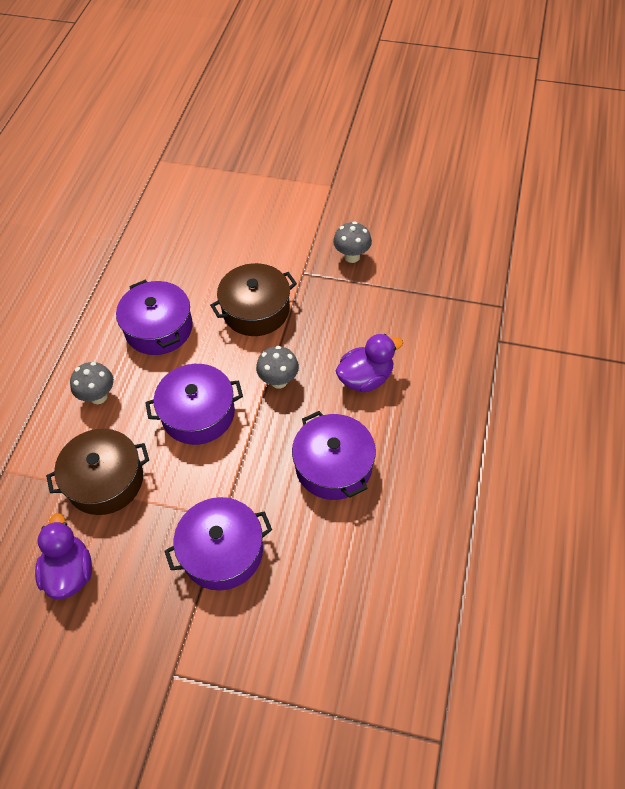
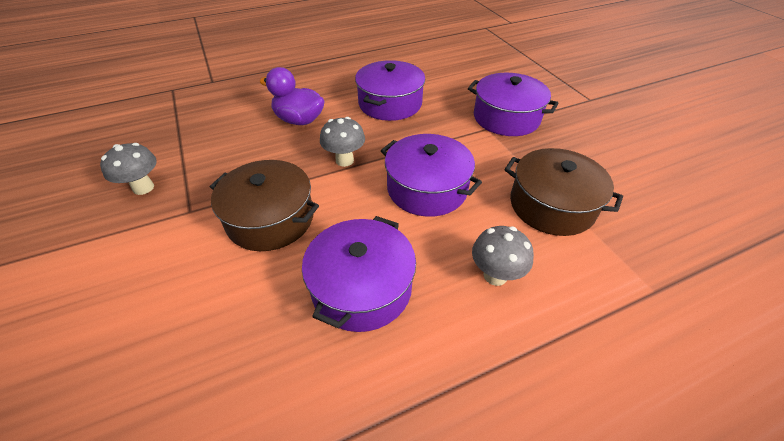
camera: 130 degrees left, 10 degrees down
(70, 572) = (628, 175): purple duck -> none

